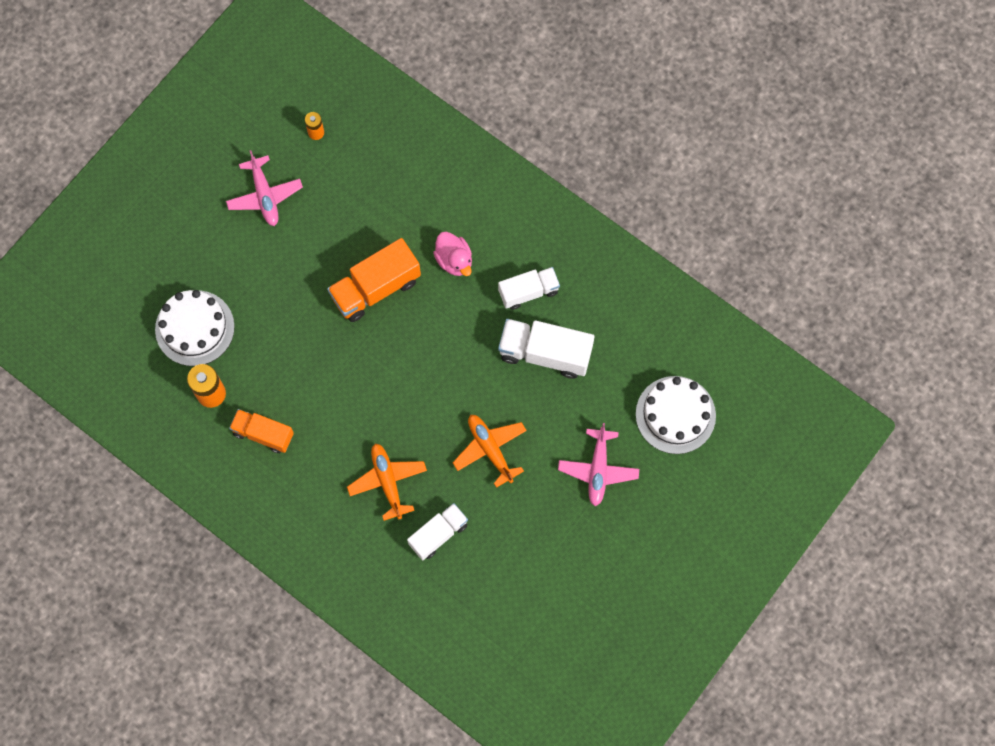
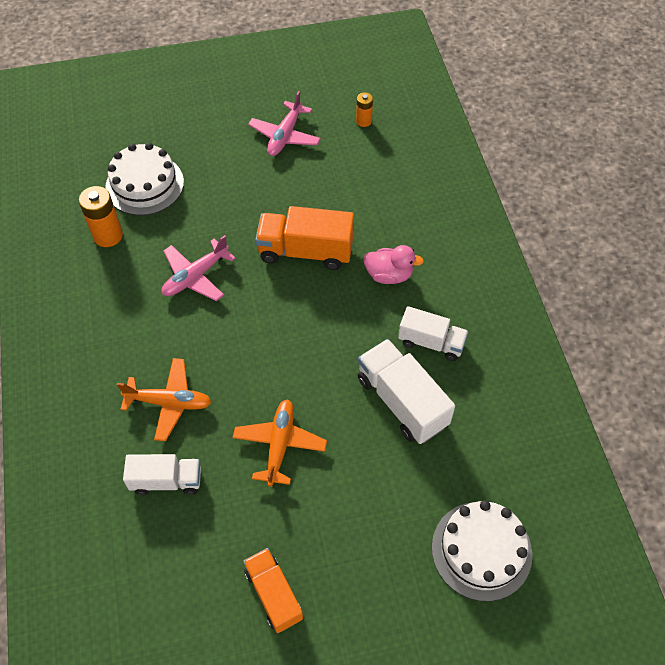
camera: 40 degrees right, 15 degrees down
(263, 434) = (113, 291): orange truck -> orange truck (273, 594)
(387, 482) = (169, 402): orange plane -> orange plane turned 75 degrees clockwise
(454, 260) = (389, 275): pink duck -> pink duck turned 90 degrees counterclockwise
(598, 469) = (361, 541): pink plane -> pink plane (195, 276)

